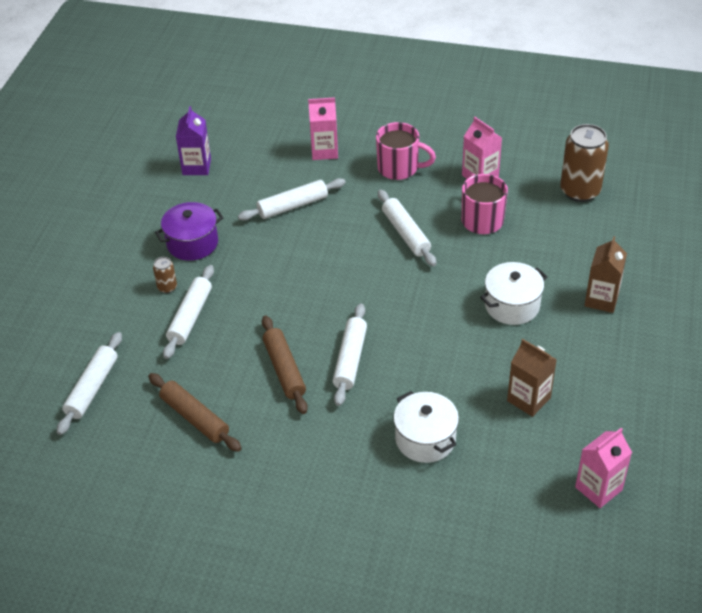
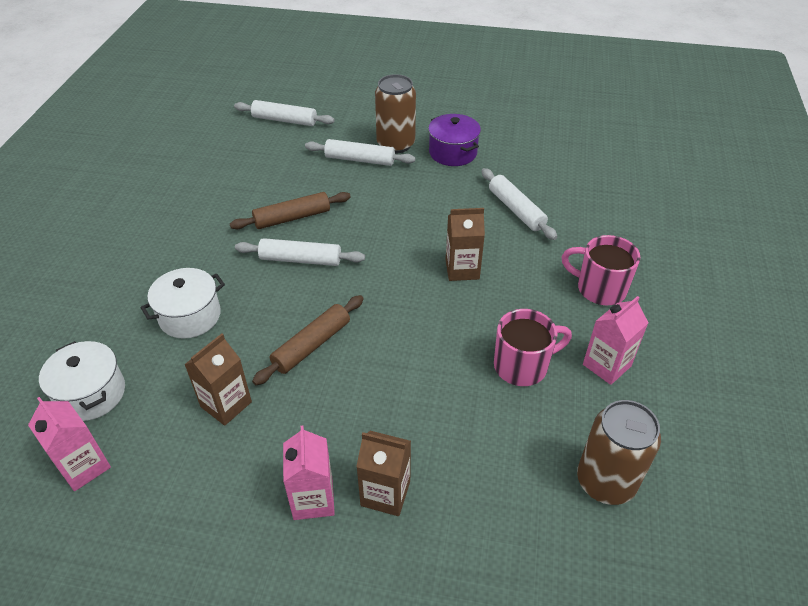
camera: 85 degrees right, 0 degrees up
(167, 287) = (395, 144): brown can -> brown can, size x2.16
(195, 418) = (245, 172): brown rolling pin -> brown rolling pin (312, 345)
(196, 167) = (559, 146): purple carton -> none
(324, 151) = (611, 227): pink carton -> pink carton (313, 499)
(371, 247) = (462, 269): none -> brown carton
(399, 168) = (599, 288): pink mug -> pink mug turned 105 degrees clockwise
(406, 233) = (487, 296): white rolling pin -> none
(512, 305) = (374, 393): white pot -> white pot (91, 394)

